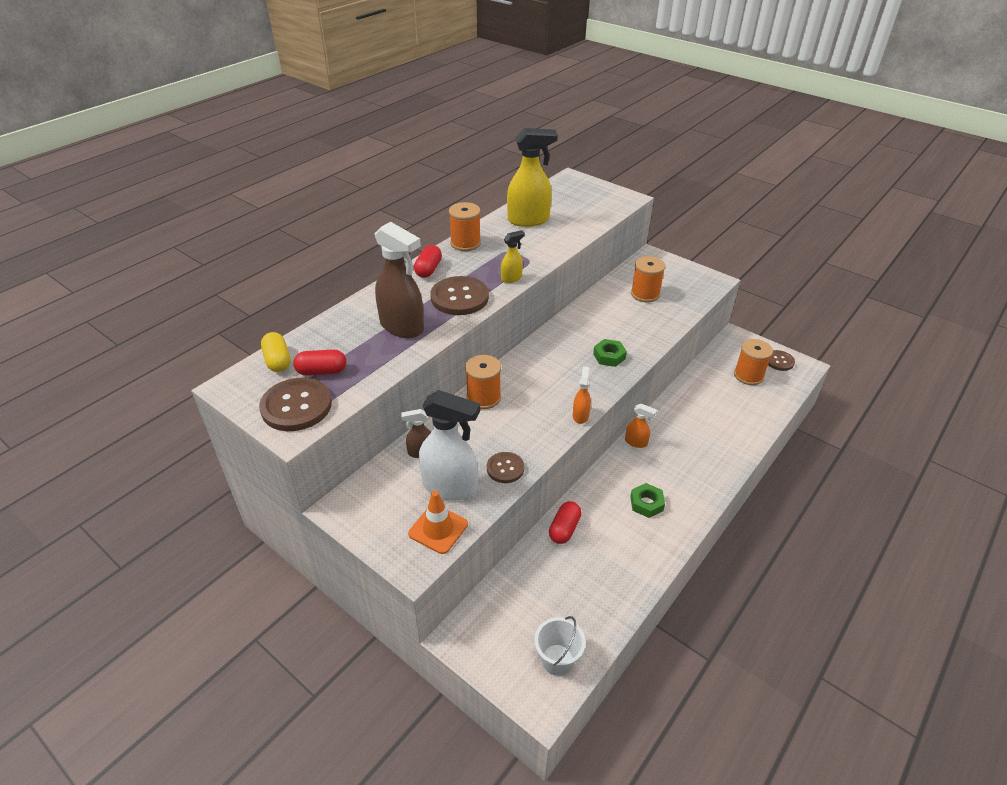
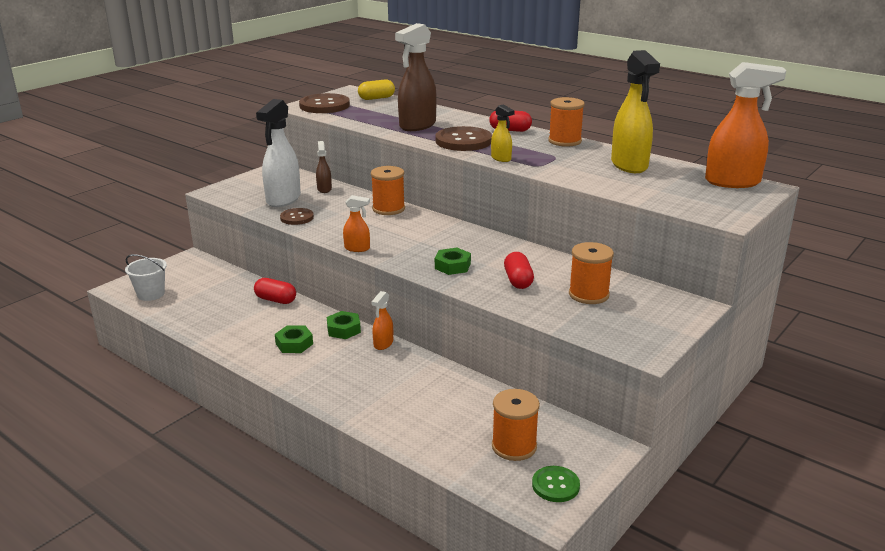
camera: 90 degrees right, 15 degrees down
(322, 371) = (362, 108): red capsule -> red capsule (518, 280)
(438, 529) = (243, 197): orange traffic cone -> none
(562, 186) = (733, 182): none -> orange spray bottle
(616, 470) = (343, 329): none -> green nut
(779, 361) = (555, 485): brown button -> green button

